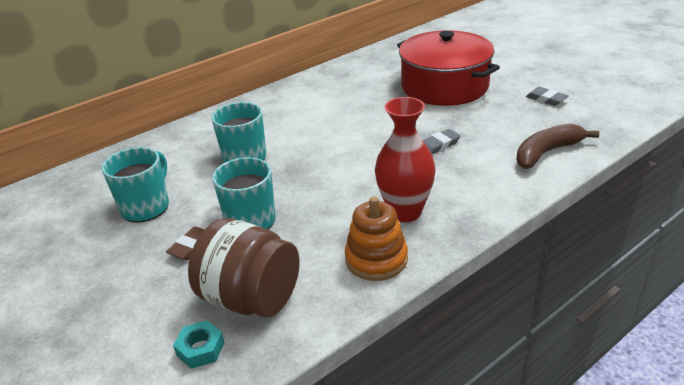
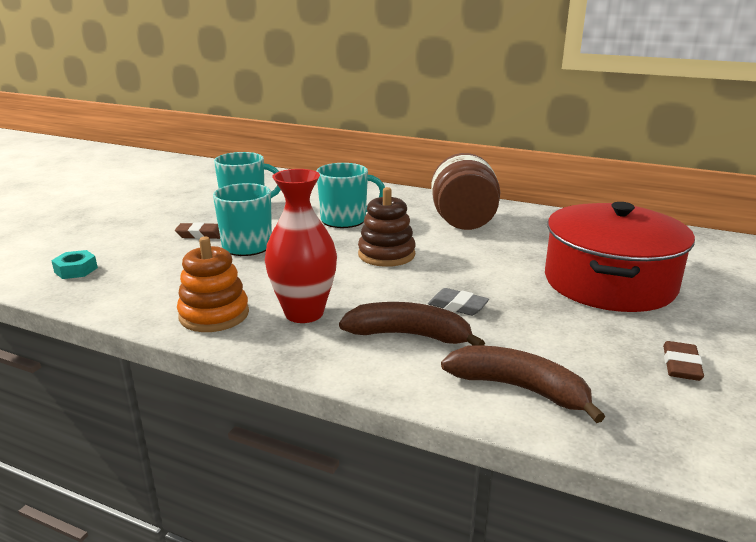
camera: 60 degrees right, 10 degrees down
(251, 298) = (140, 273): brown jar -> brown jar (463, 222)
(334, 153) = (386, 254): none -> brown stacking toy
(466, 174) = (409, 335): none -> brown banana
(546, 99) = (681, 365): grey eraser -> brown eraser

